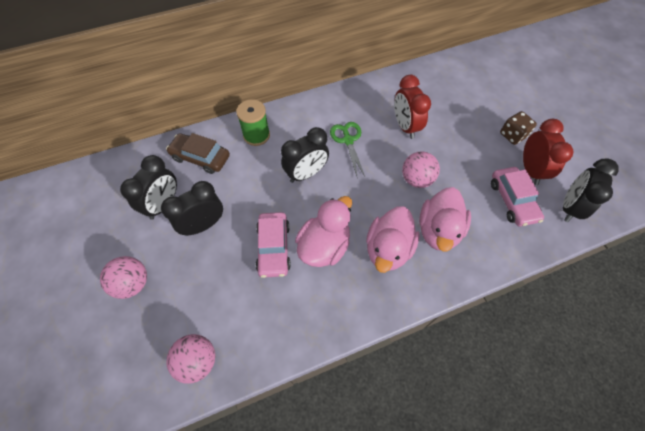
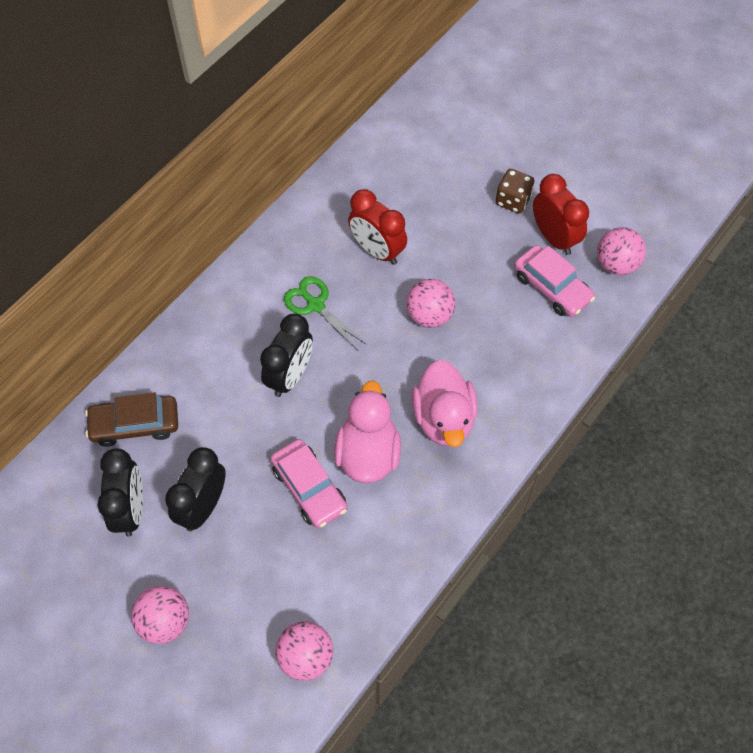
camera: 30 degrees left, 0 degrees up
(256, 135) = (190, 357): green spool -> none
(438, 230) = (488, 366): pink duck -> none
(569, 207) = (616, 264): black clock -> pink ball

